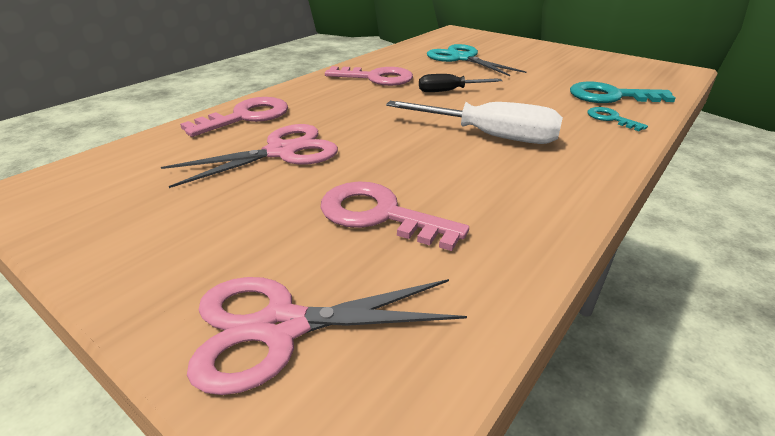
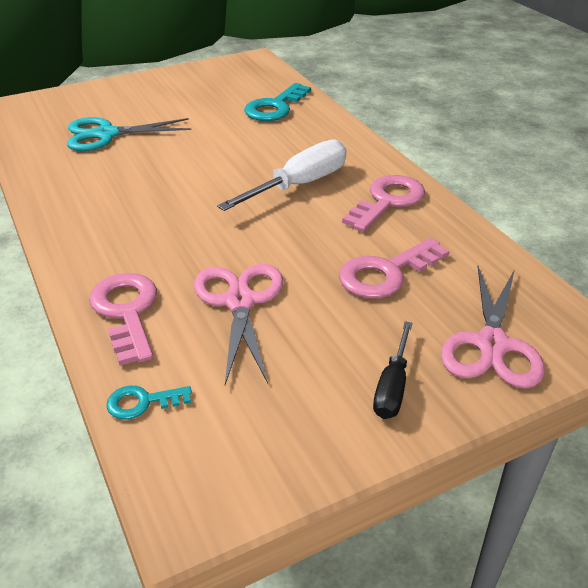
camera: 65 degrees left, 5 degrees up
(376, 78) = (103, 200): pink key -> pink key (387, 201)
(449, 91) = (187, 171): black screwdriver -> black screwdriver (392, 387)
(610, 119) = (313, 125): turquoise key -> turquoise key (142, 402)

